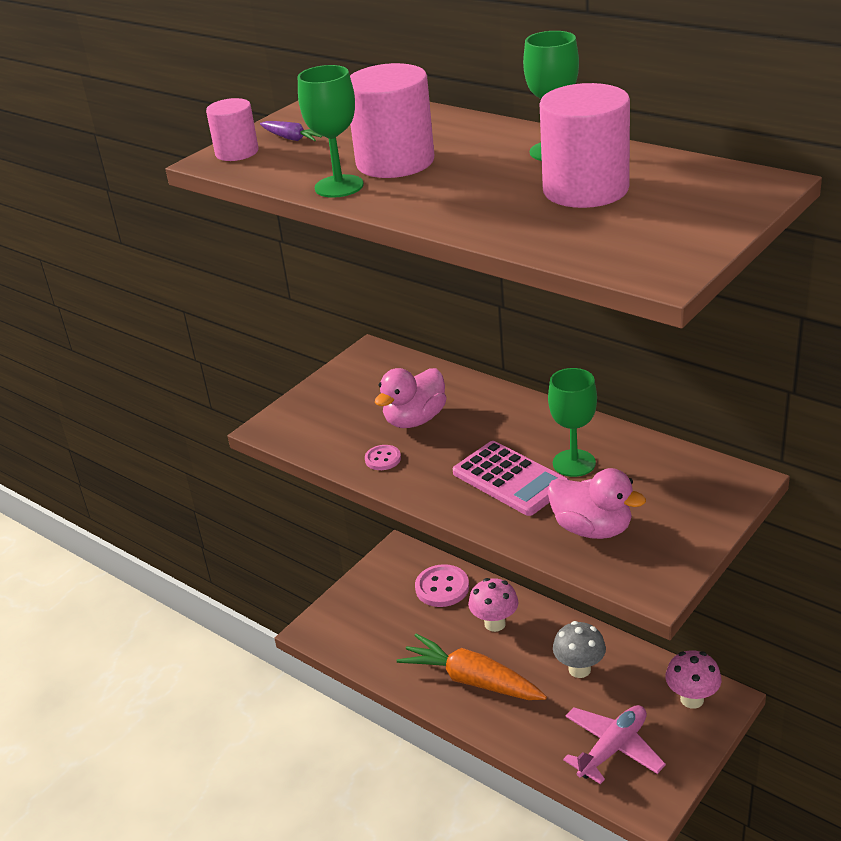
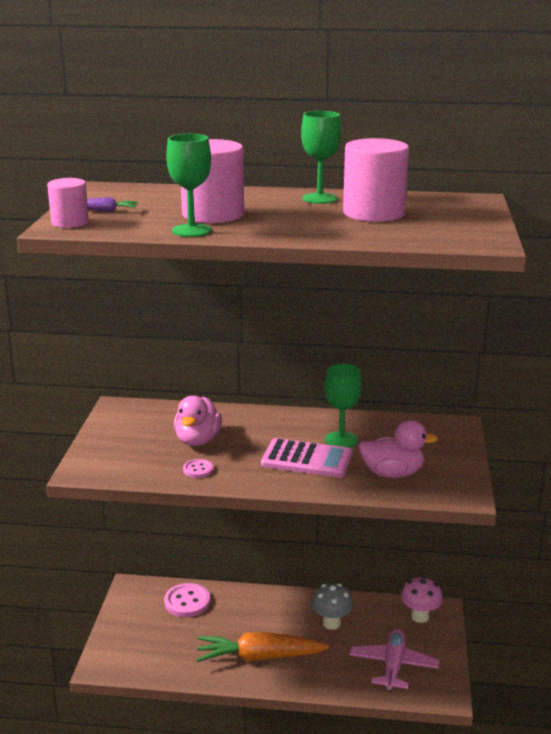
camera: 35 degrees left, 10 degrees down
(495, 624) = (247, 613): pink mushroom -> none

